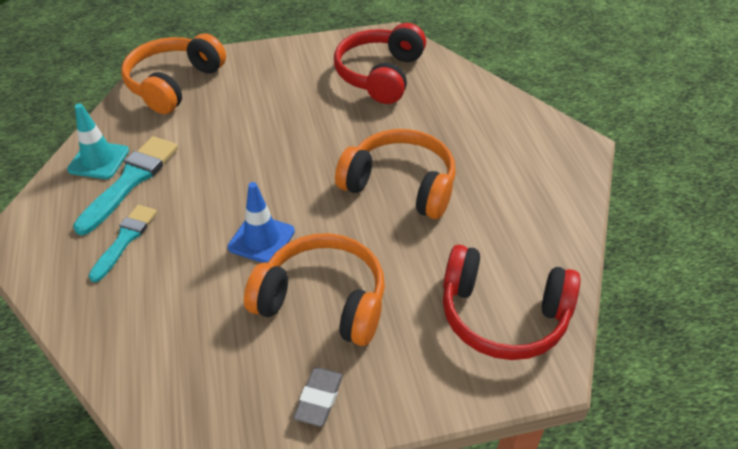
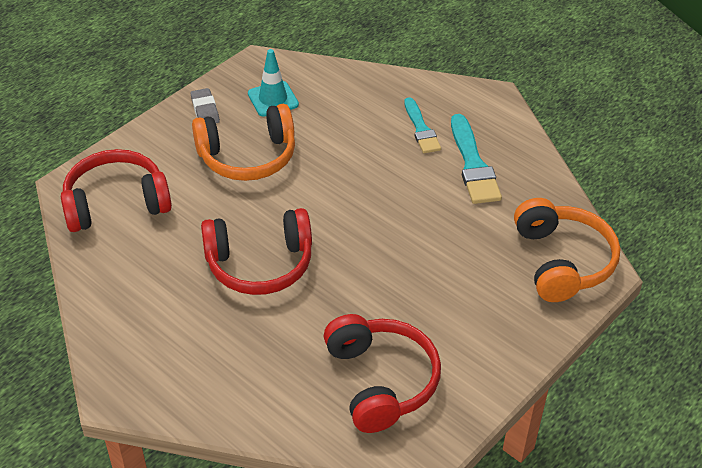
camera: 145 degrees right, 0 degrees up
(99, 160) = (519, 166): turquoise traffic cone -> turquoise traffic cone (273, 99)
(261, 239) = (328, 172): blue traffic cone -> none
(400, 185) = (260, 264): orange headphones -> red headphones

